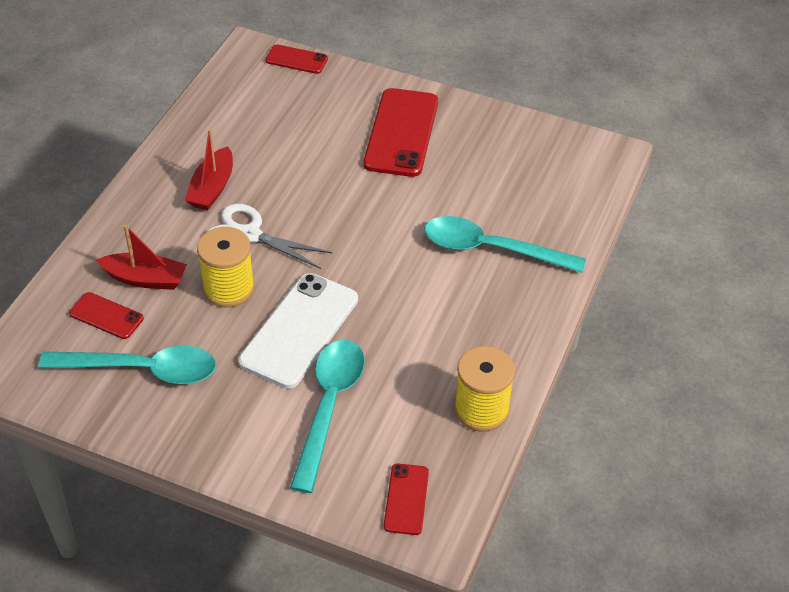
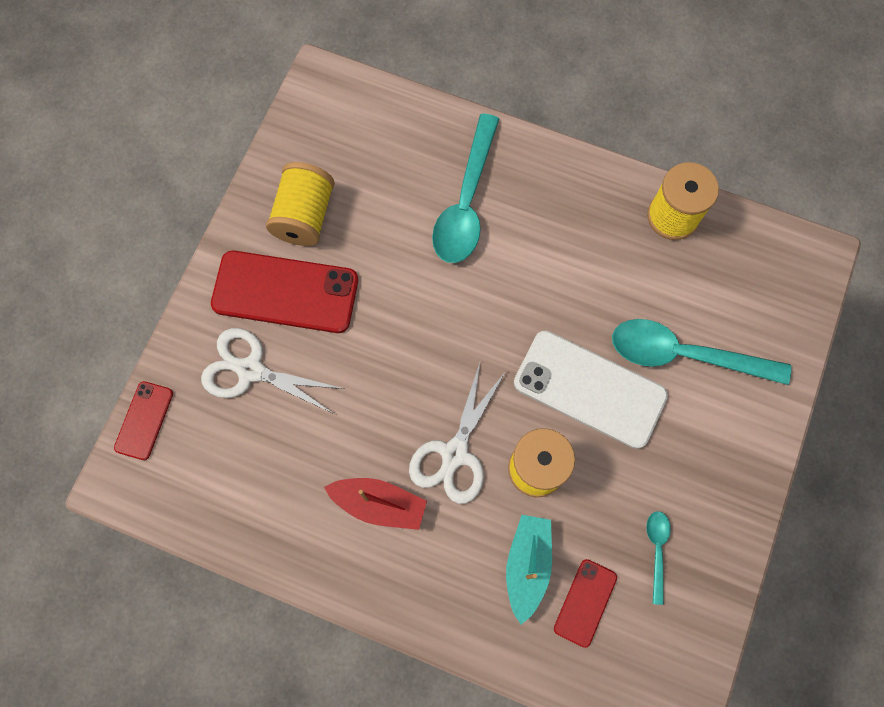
camera: 90 degrees left, 25 degrees up
(142, 370) = (657, 550): turquoise spoon -> turquoise spoon, size x0.47
(145, 279) = (527, 565): red boat -> turquoise boat
(333, 114) = (250, 370): none -> white scissors
(406, 499) = (780, 282): red phone -> none
(473, 143) = (304, 216): none -> yellow spool

